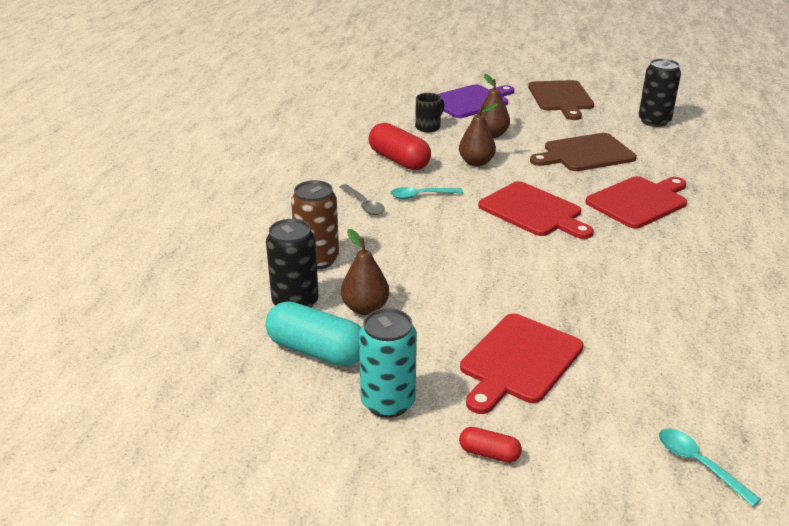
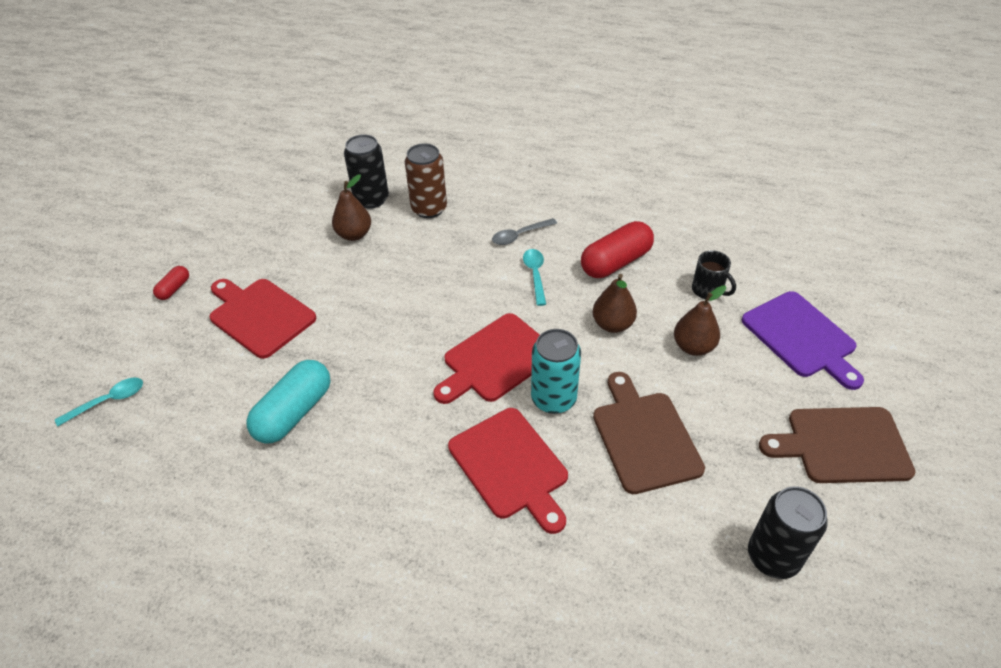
camera: 95 degrees right, 15 degrees up
(316, 351) = (310, 211): turquoise capsule -> turquoise capsule (294, 412)
(388, 402) = (243, 244): turquoise can -> turquoise can (553, 399)

